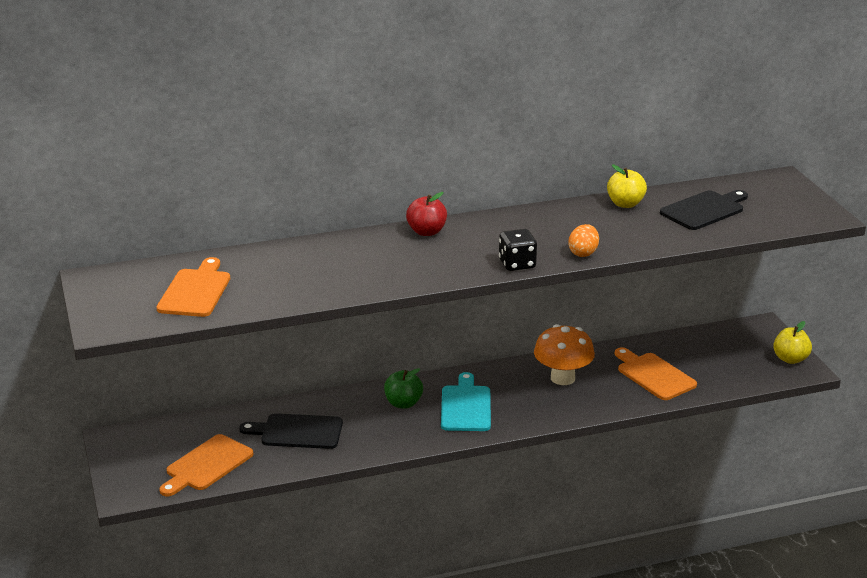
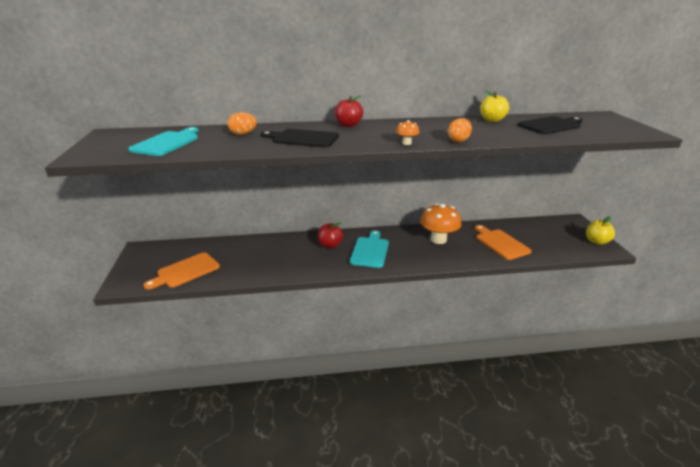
camera: 10 degrees right, 0 degrees up
(195, 291) = (167, 143): orange cutting board -> turquoise cutting board
(287, 264) = (243, 134): none -> orange egg
(297, 432) = (255, 256): black cutting board -> black cutting board (303, 138)
(403, 403) = (330, 245): green apple -> red apple
(517, 264) = (406, 143): black dice -> orange mushroom

